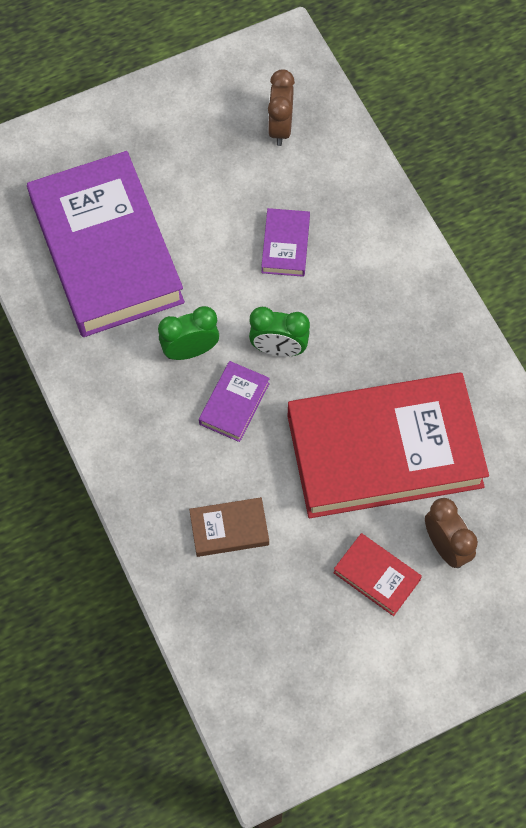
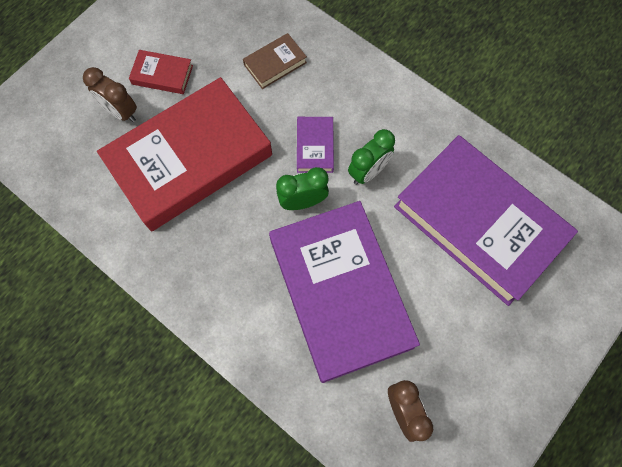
camera: 155 degrees right, 5 degrees up
(285, 245) = (340, 293): purple book -> purple book, size x2.48

